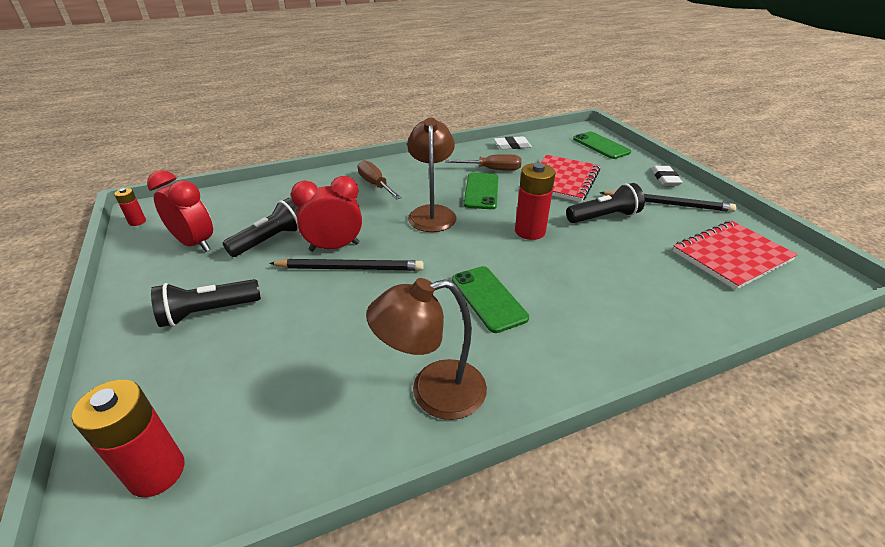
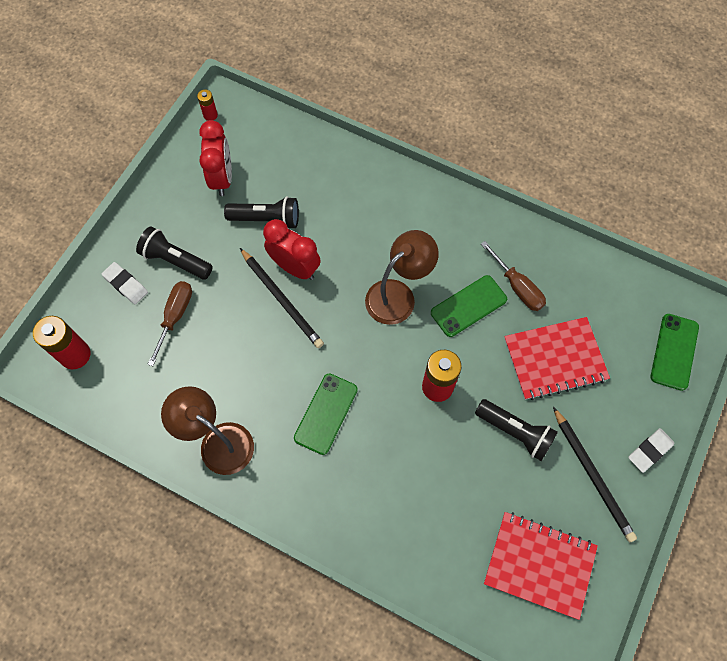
camera: 50 degrees right, 30 degrees up
(375, 185) = (401, 217): brown screwdriver -> brown screwdriver (175, 317)
(512, 146) = (588, 269): white eraser -> white eraser (126, 284)

